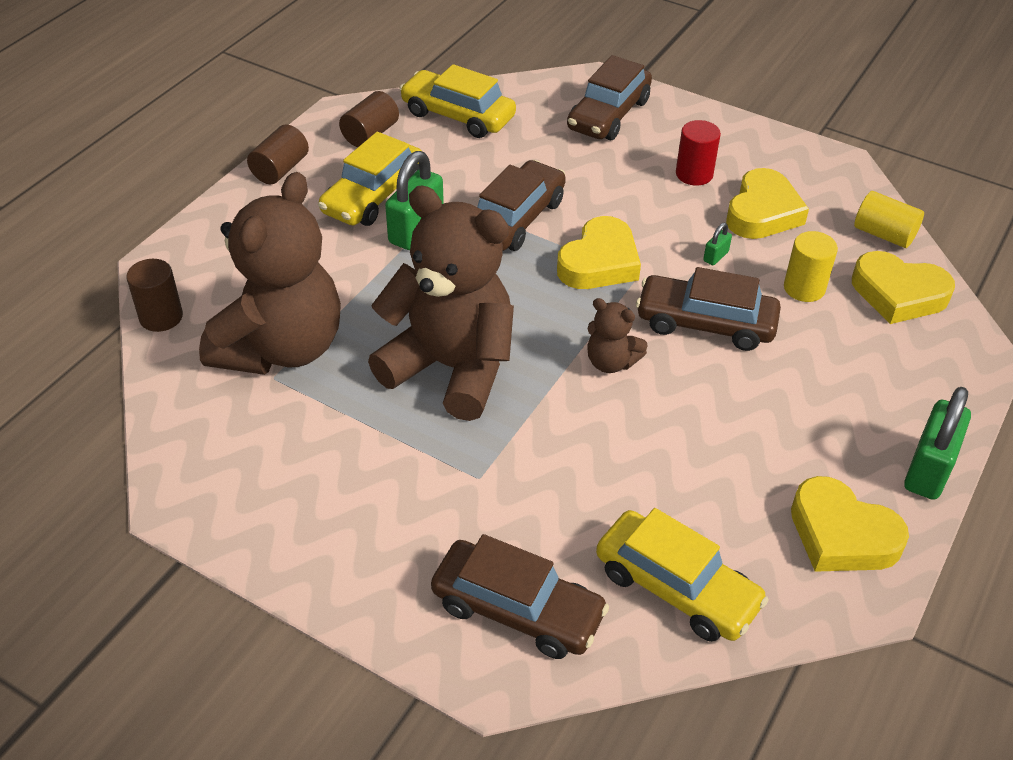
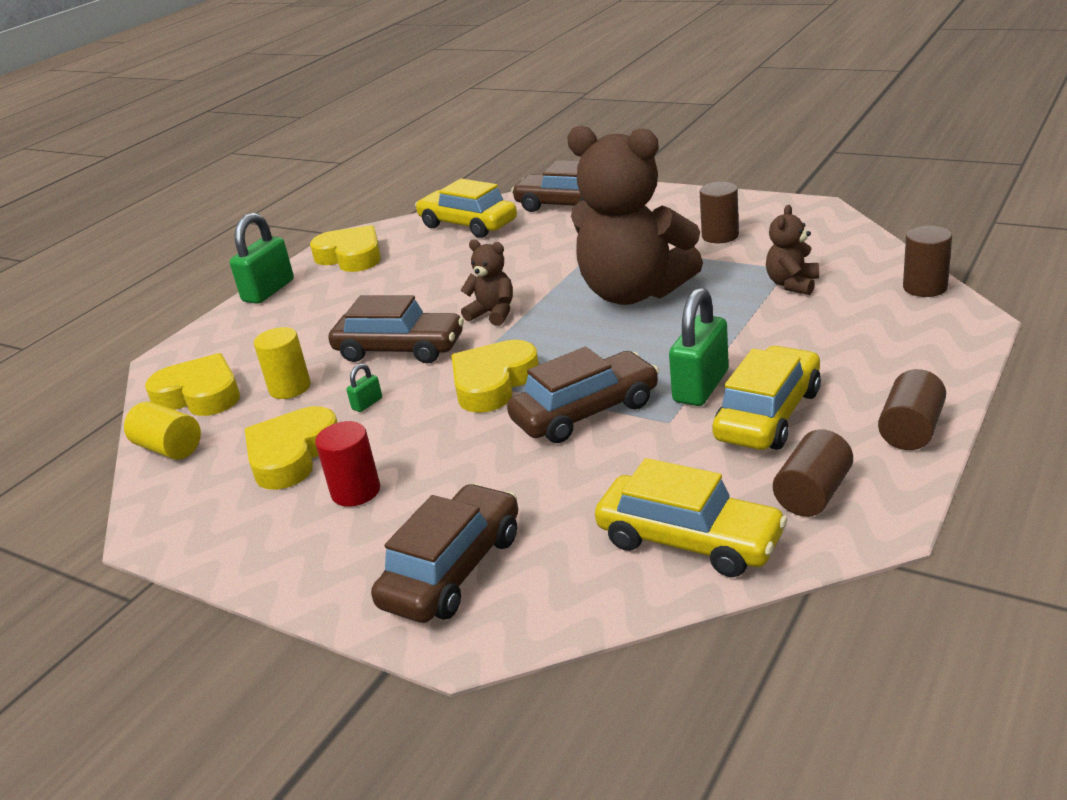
camera: 175 degrees left, 15 degrees down
(281, 348) = (792, 284): brown teddy bear -> brown teddy bear, size x0.43
(321, 462) = (720, 236): none -> brown cylinder
(516, 219) = (585, 412): brown car -> brown car turned 150 degrees counterclockwise

